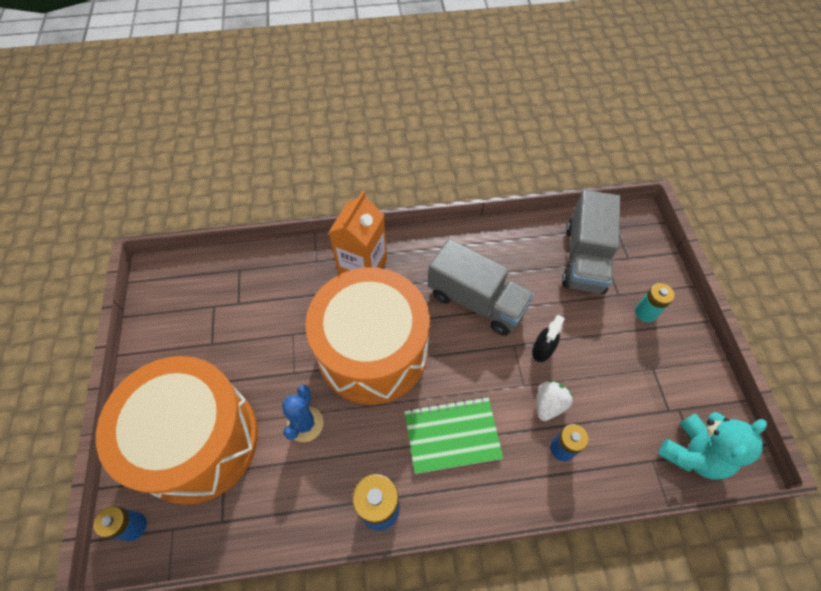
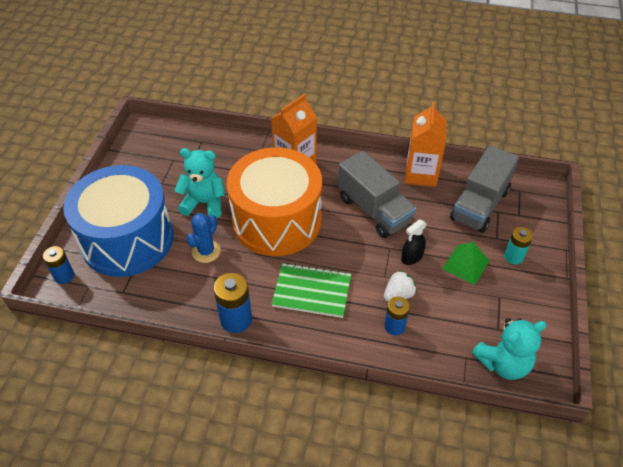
camera: 20 degrees right, 10 degrees down
(198, 441) = (127, 239): orange drum -> blue drum
(276, 355) = (204, 203): none -> turquoise teddy bear
(507, 238) = (421, 174): none -> orange carton
(602, 339) = (466, 264): none -> green pyramid

